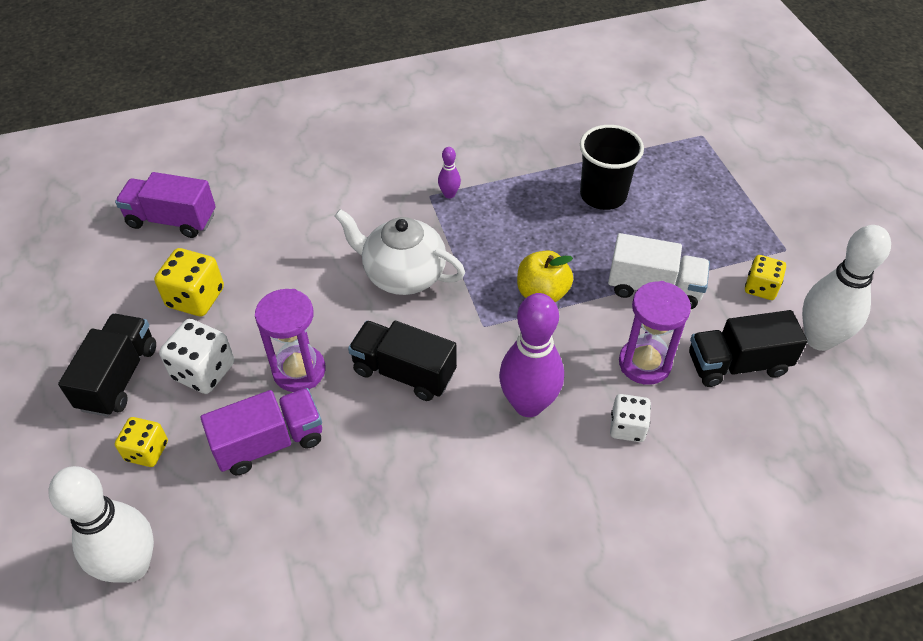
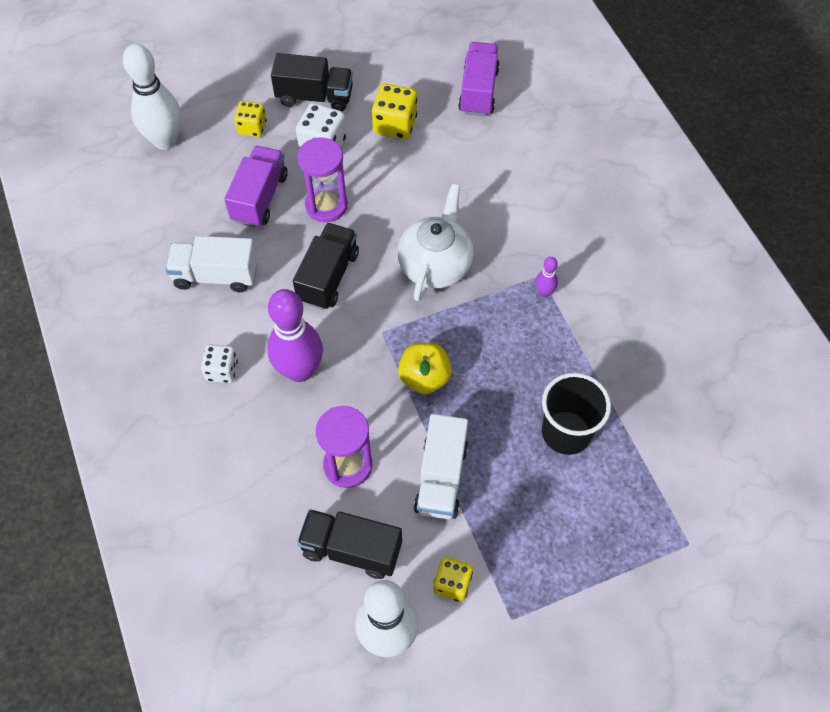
camera: 85 degrees right, 10 degrees up
(269, 443) = (260, 198): purple truck -> purple truck turned 135 degrees counterclockwise
(383, 494) = (216, 275): none -> white truck
(627, 427) = (278, 448): white dice -> white dice (222, 370)
(737, 364) = (351, 549): black truck -> black truck turned 60 degrees counterclockwise

